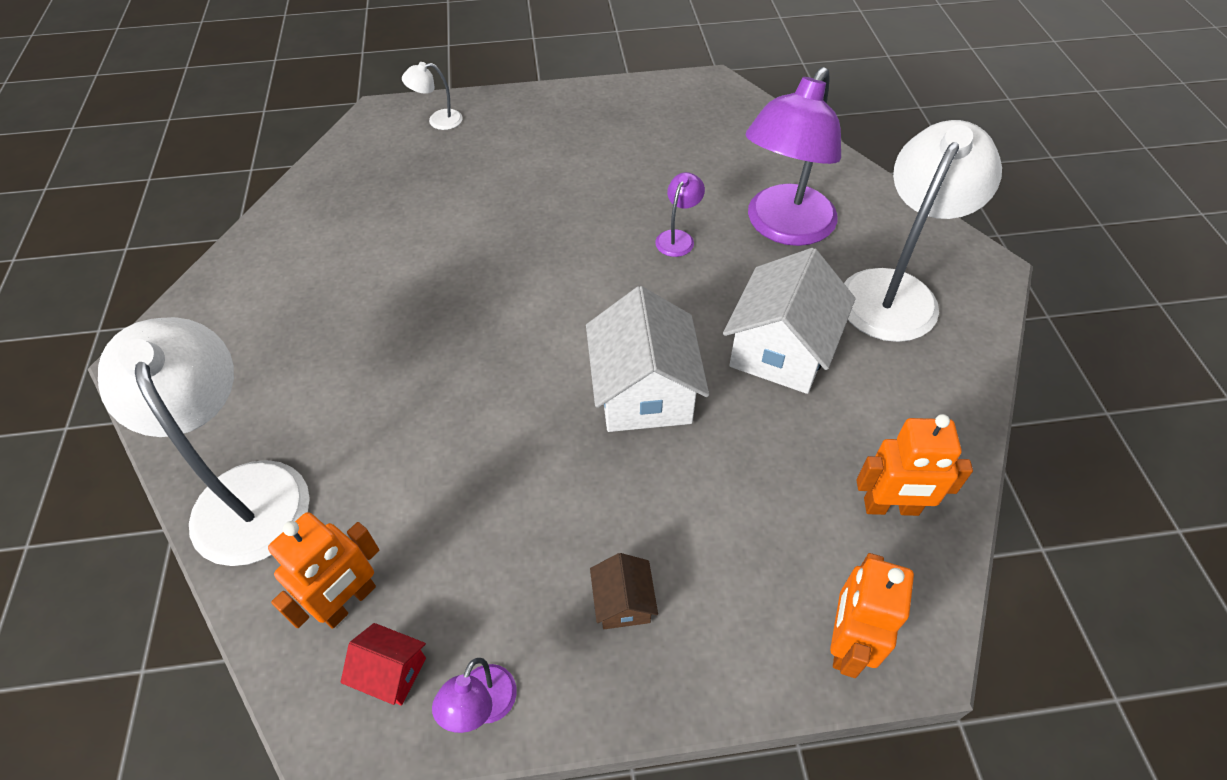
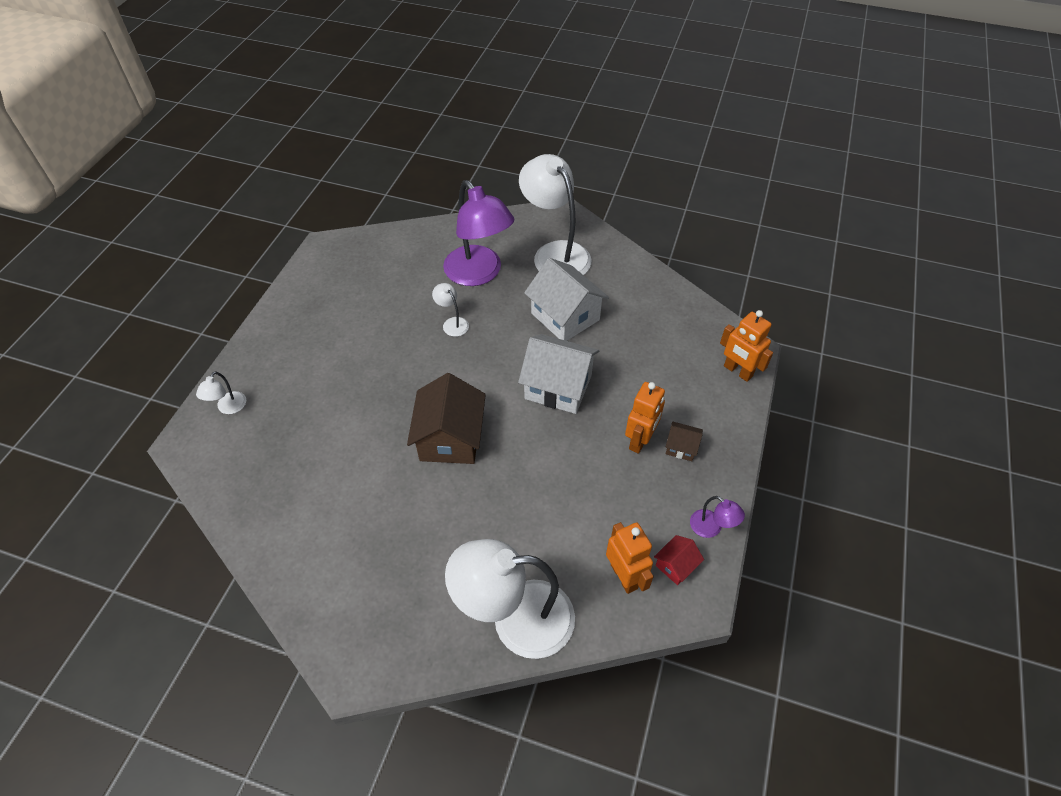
camera: 65 degrees left, 0 degrees up
(492, 312) = (450, 438): none -> brown house
(678, 238) = (452, 323): purple lamp -> white lamp
(891, 507) = (679, 321): orange robot -> orange robot (640, 440)

